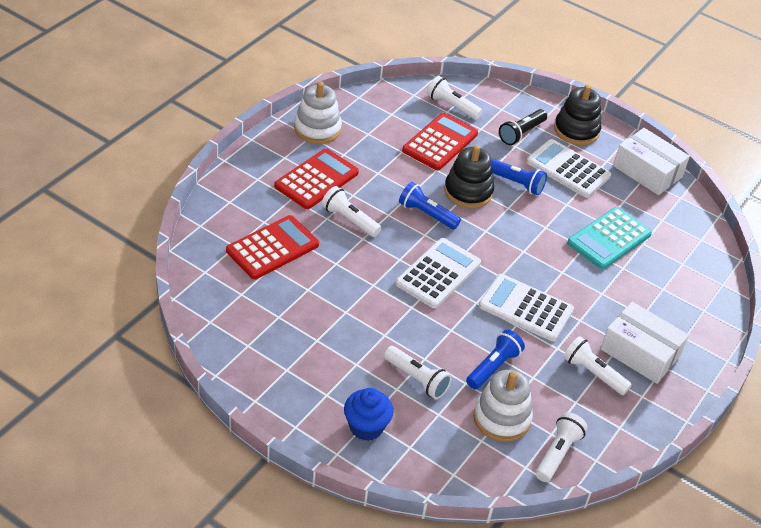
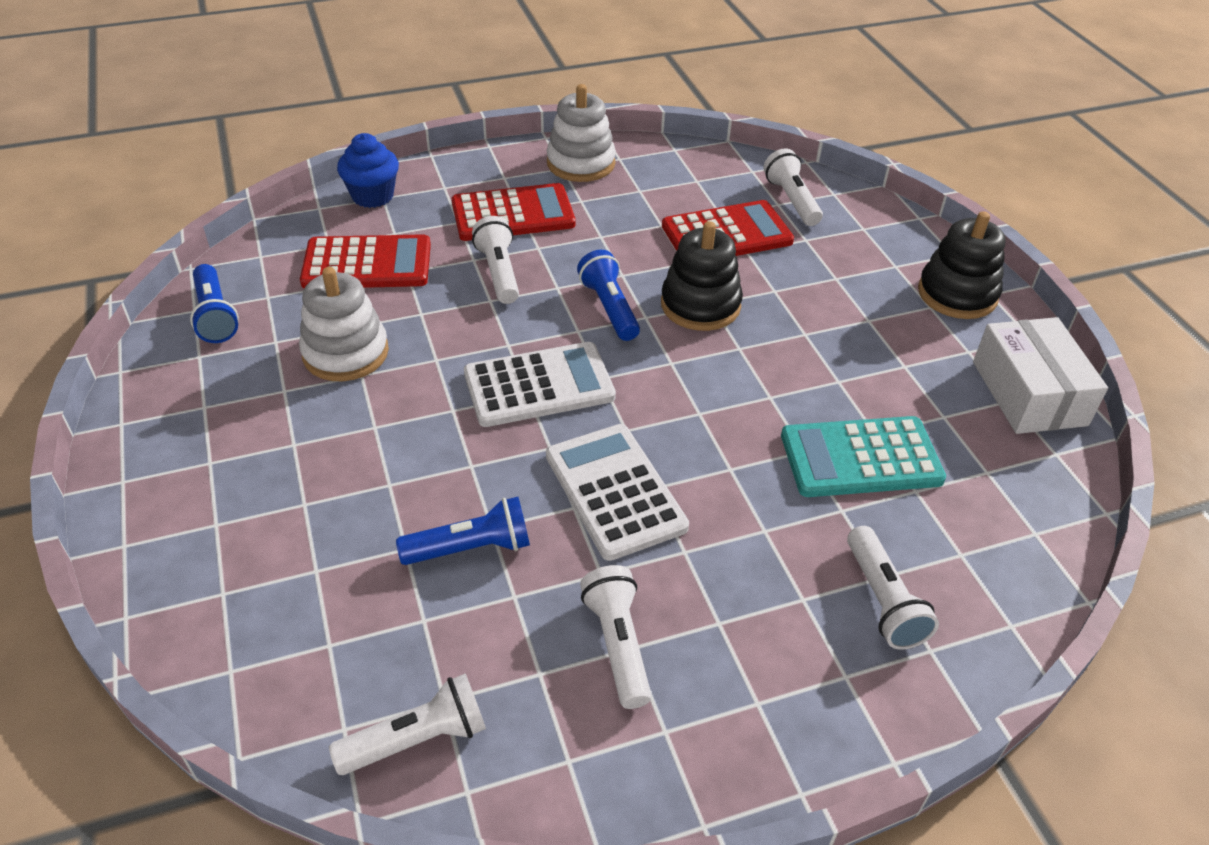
camera: 40 degrees right, 0 degrees up
(366, 427) = (202, 532): blue cupcake -> blue cupcake (372, 196)
(417, 379) = (345, 506): white flashlight -> white flashlight (883, 600)
(501, 418) = (396, 630): white stacking toy -> white stacking toy (345, 353)
(516, 183) = (785, 322): blue flashlight -> blue flashlight (215, 316)
(521, 133) = (862, 267): black flashlight -> none
(568, 169) = (890, 337): white calculator -> none
(640, 353) = (736, 656): white box -> none

